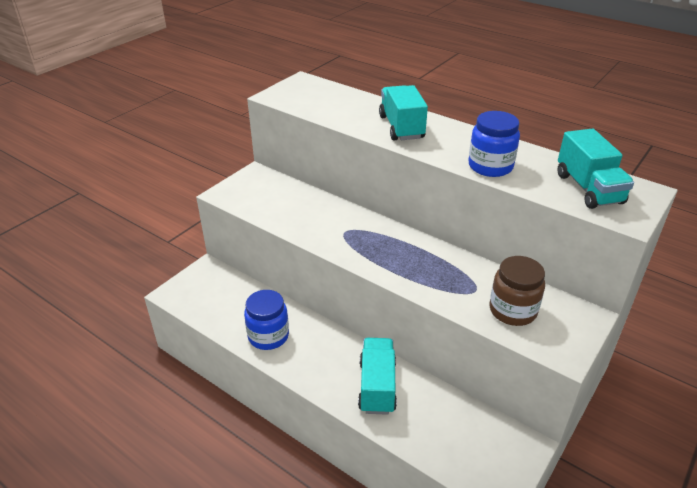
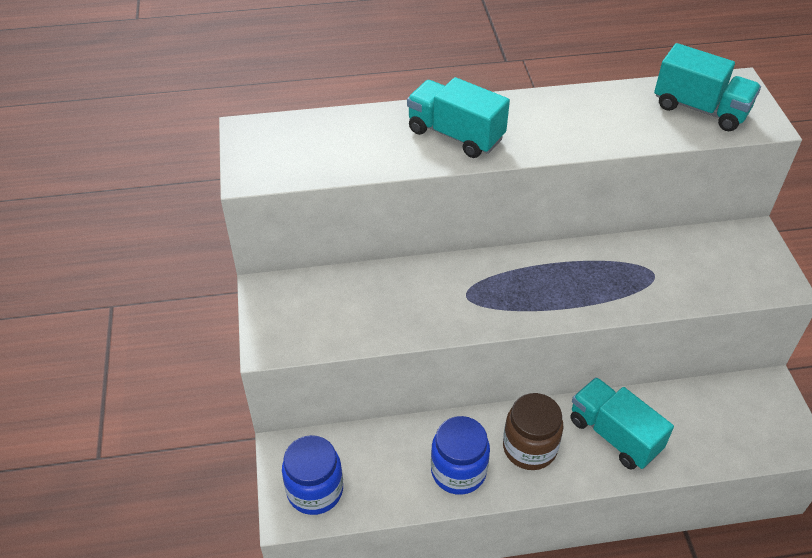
camera: 45 degrees left, 10 degrees up
(490, 166) = (599, 134): blue jar -> blue jar (315, 490)
(512, 310) = (703, 272): brown jar -> brown jar (529, 448)

